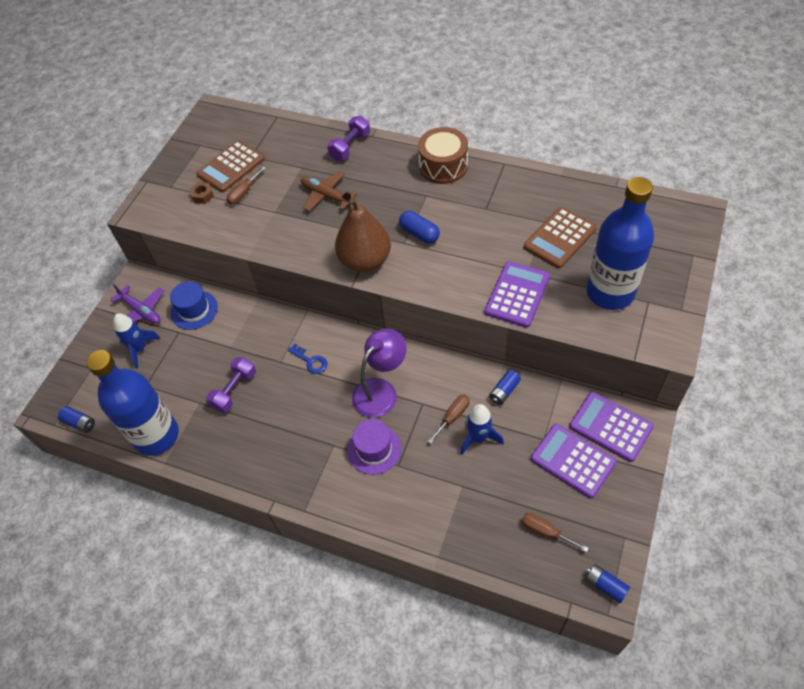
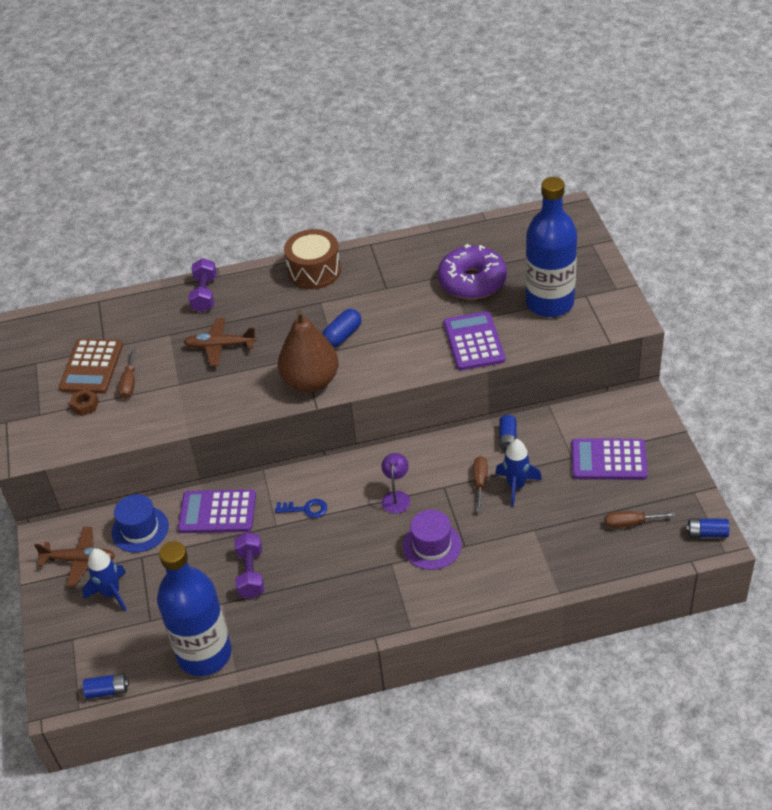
camera: 35 degrees left, 10 degrees down
(141, 311) = (79, 560): purple plane -> brown plane
(381, 391) = (396, 497): purple lamp -> purple lamp, size x0.58
(419, 233) = (342, 336): blue capsule -> blue capsule turned 60 degrees counterclockwise
(559, 238) = (472, 281): brown calculator -> purple donut
(610, 427) = (618, 419): purple calculator -> purple calculator (217, 512)

